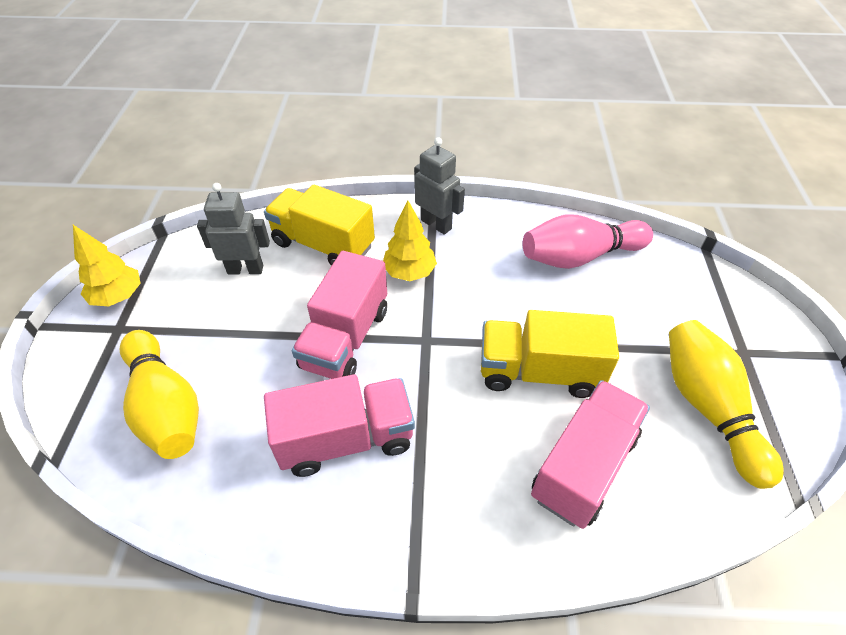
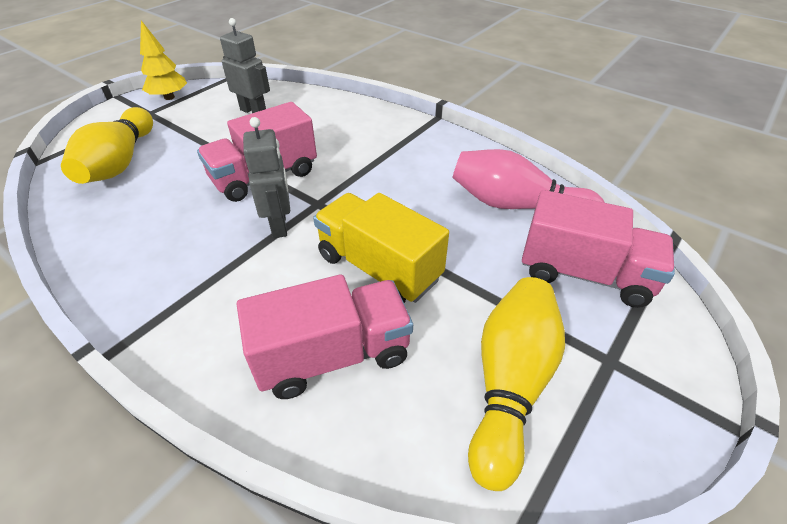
camera: 35 degrees right, 5 degrees down
(323, 245) = (319, 117): yellow truck -> none
(346, 439) = (189, 234): pink truck -> pink truck (584, 274)
(409, 272) = (358, 157): yellow tree -> none
(436, 224) = (416, 136): grey robot -> grey robot (279, 225)

